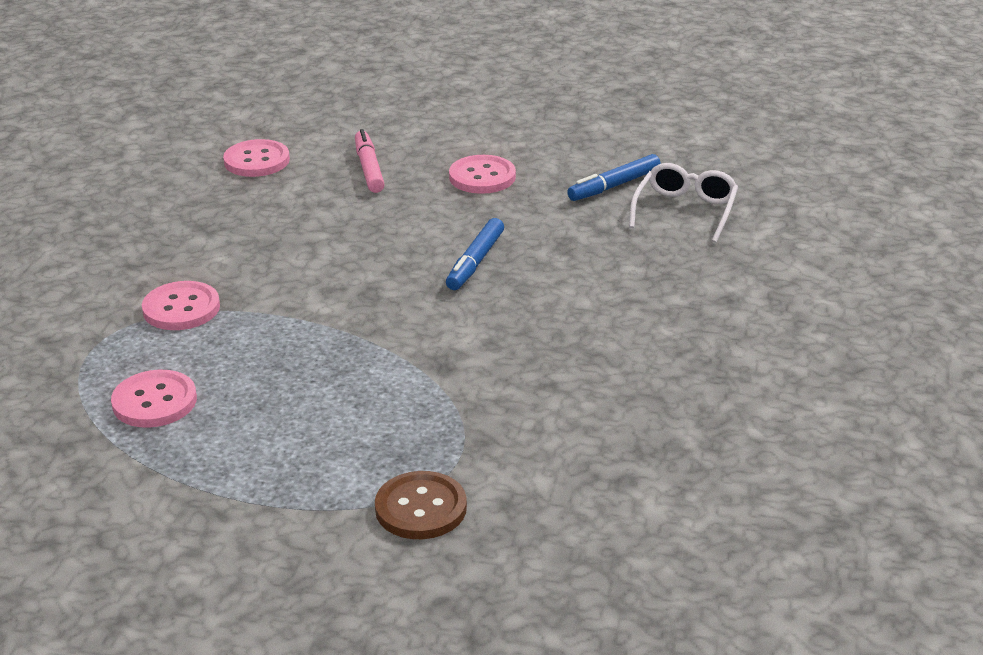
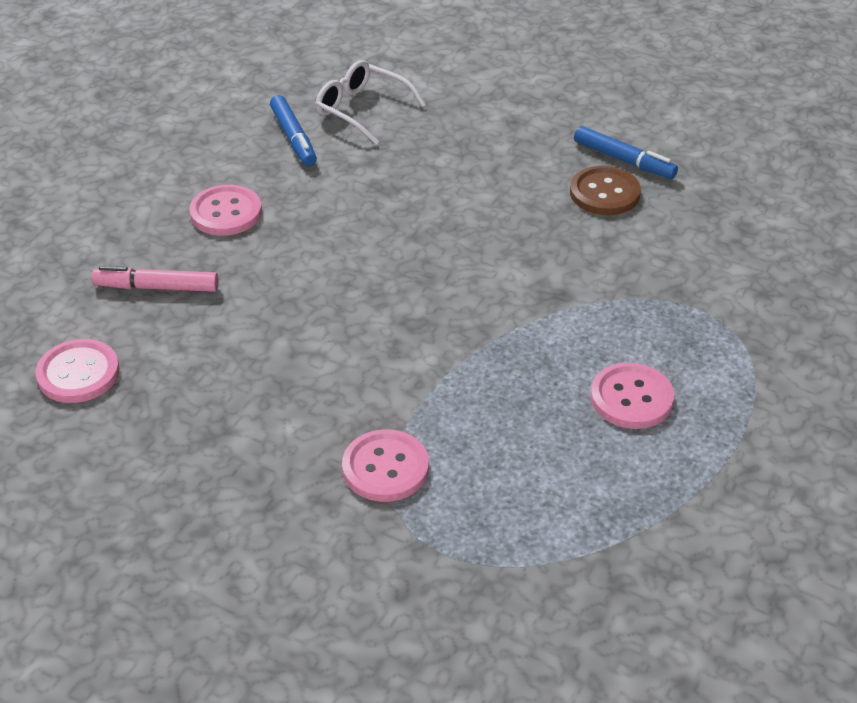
camera: 75 degrees left, 10 degrees up
(154, 401) = (558, 503): pink button -> pink button (631, 398)
(421, 508) = (763, 341): brown button -> brown button (604, 193)
(475, 262) = (389, 245): blue marker -> blue marker (623, 160)

